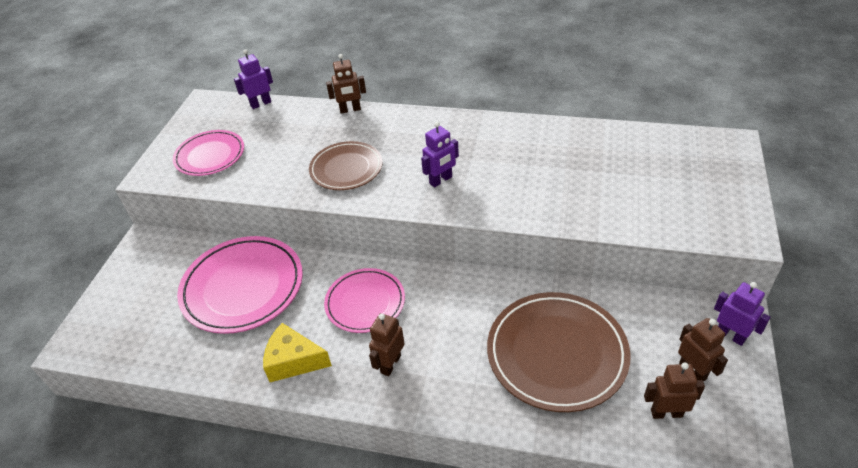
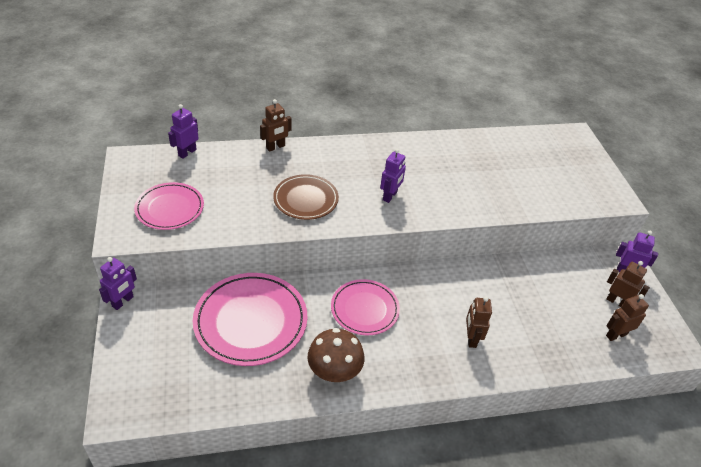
camera: 30 degrees left, 0 degrees up
(142, 241) = (123, 301): none -> purple robot
(293, 361) = (334, 371): yellow cheese -> brown mushroom
(390, 364) = (413, 352): brown robot -> brown robot (471, 338)
(556, 353) = (526, 313): brown plate -> none

